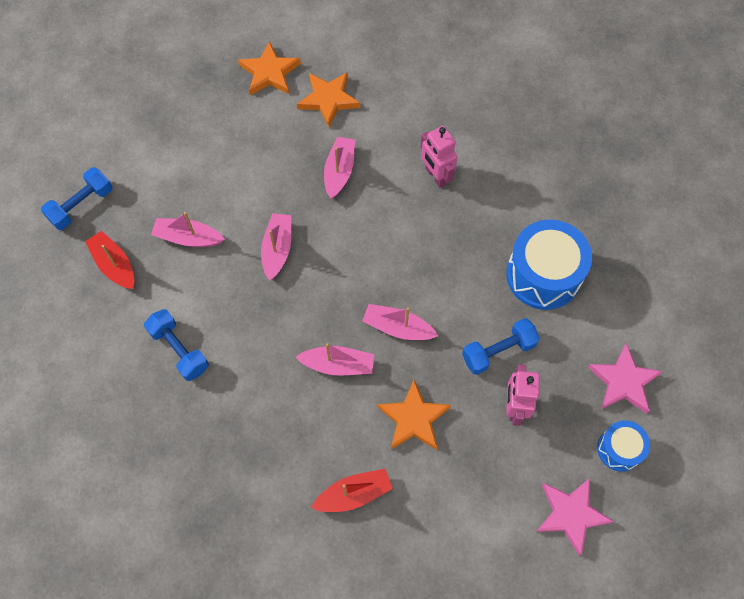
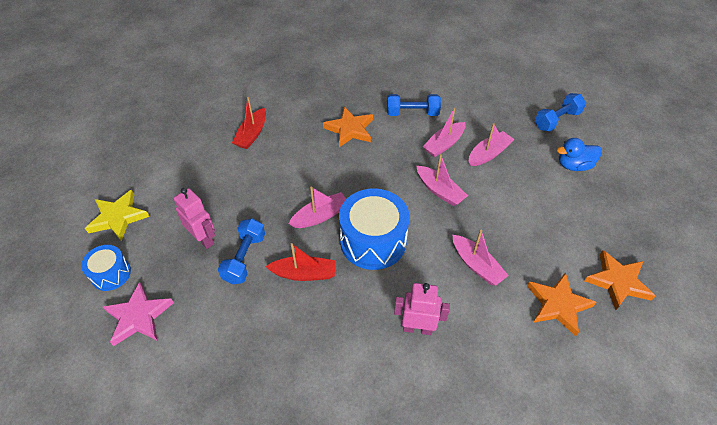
camera: 130 degrees right, 15 degrees down
(81, 205) = (557, 120): blue dumbbell -> blue dumbbell turned 60 degrees clockwise
(114, 265) = (497, 114): red boat -> red boat (304, 273)
(146, 159) = (574, 165): none -> blue duck
(338, 365) = (329, 172): pink boat -> pink boat (444, 144)
(413, 418) = (258, 185): orange star -> orange star (350, 129)
(543, 275) = (263, 334): blue drum -> blue drum (373, 241)
(571, 514) = (118, 217): pink star -> yellow star

